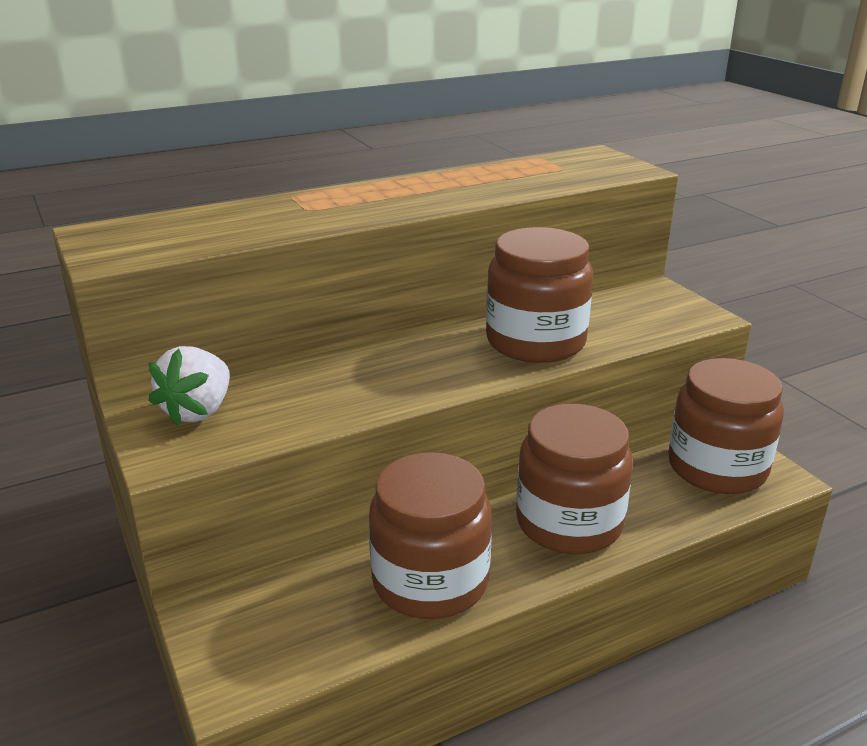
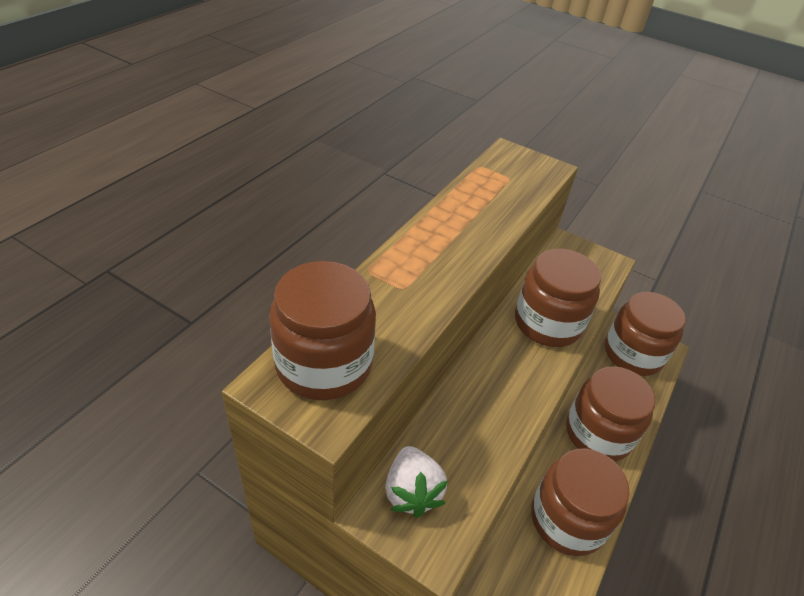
camera: 35 degrees left, 15 degrees up
(156, 231) = (324, 364): none -> brown jar

